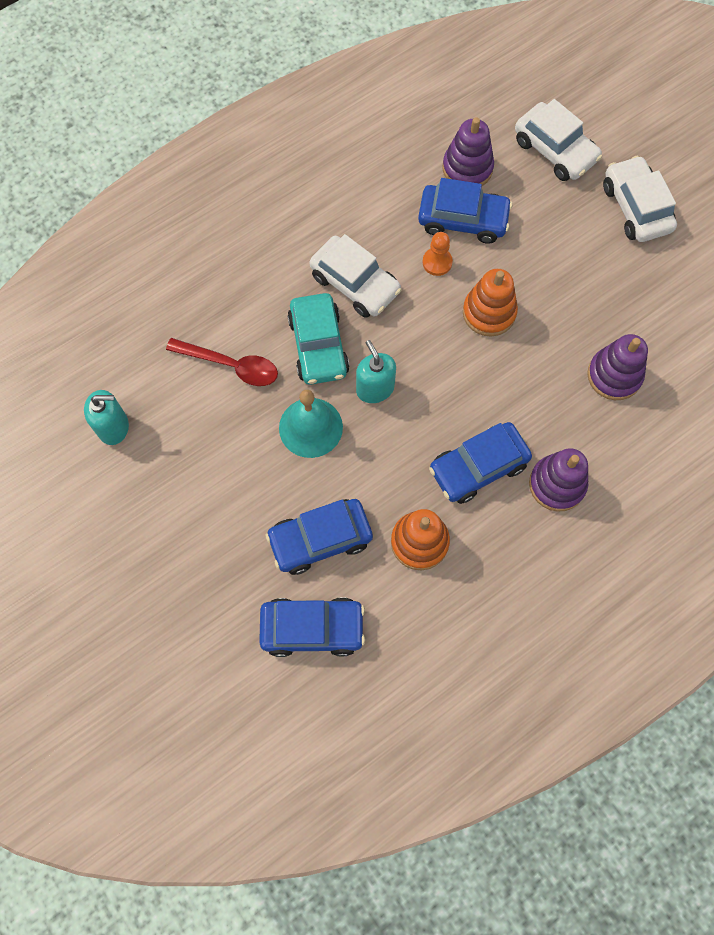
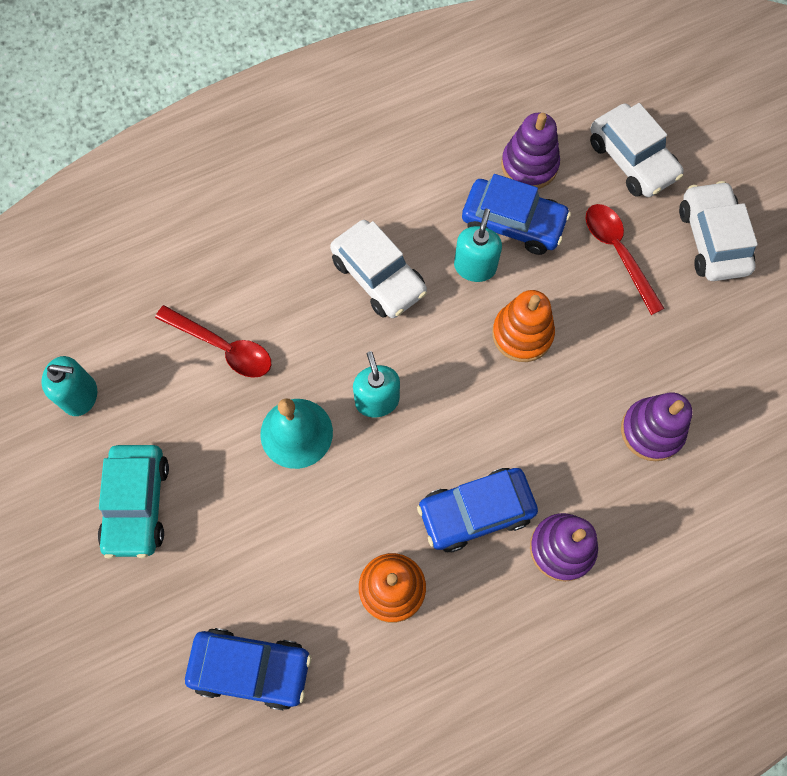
camera: 10 degrees right, 0 degrees up
(318, 346) = (324, 341): turquoise car -> turquoise car (137, 504)
(320, 539) = (281, 565): blue car -> none
(437, 262) = (475, 267): orange pawn -> turquoise soap dispenser
(558, 231) = (618, 253): none -> red spoon

